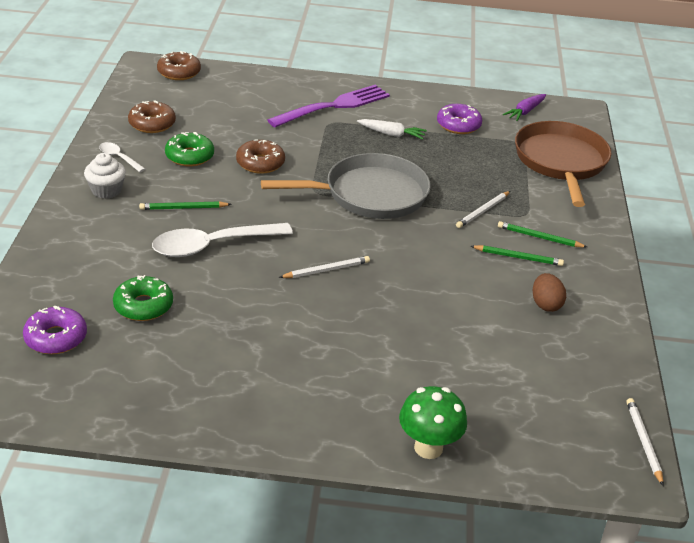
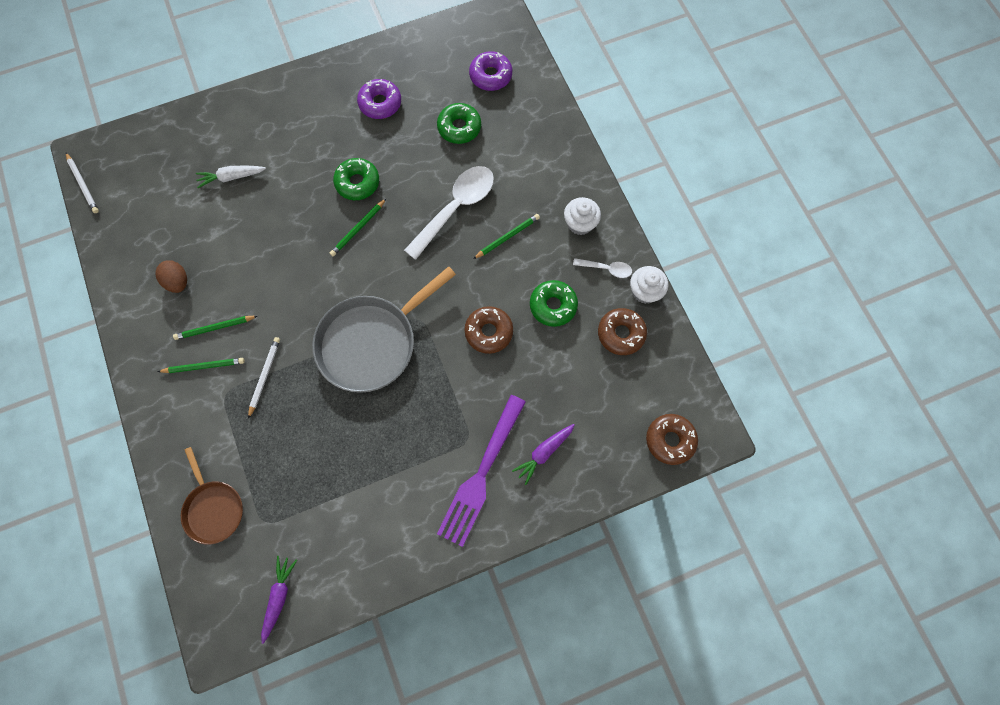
camera: 155 degrees right, 35 degrees up
(103, 135) = (645, 291): none -> white cupcake
(277, 98) = (544, 452): none -> purple carrot
(299, 306) = (357, 183): none -> green donut
(326, 270) = (358, 229): white pencil -> green pencil
(391, 134) = (399, 456): white carrot -> white carrot (232, 177)
(428, 448) = (219, 113): green mushroom -> none
(458, 125) = (340, 518): purple donut -> purple donut (380, 103)
(561, 162) = (213, 508): brown pan -> brown pan, size x0.57

